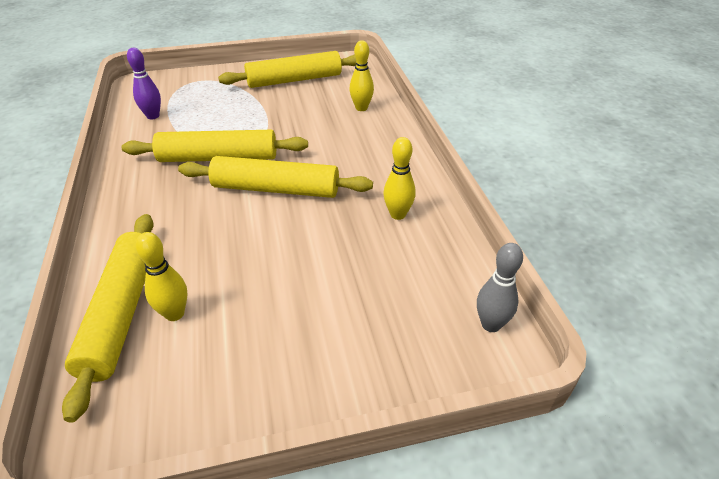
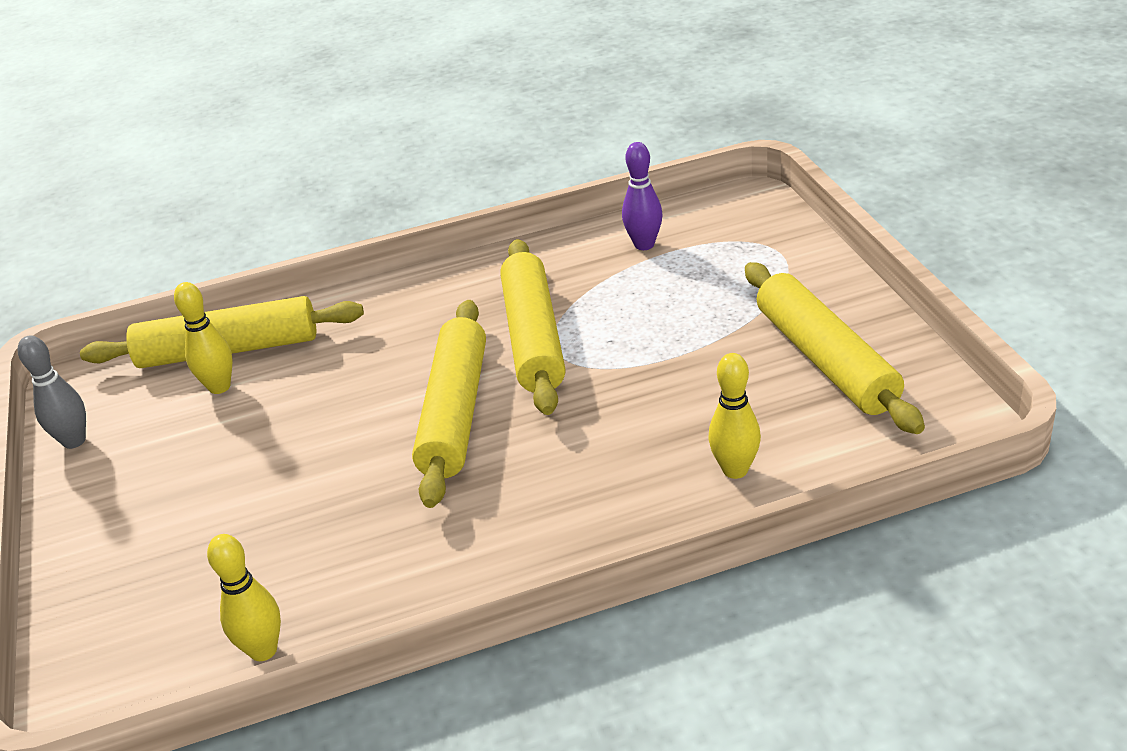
camera: 90 degrees right, 5 degrees down
(398, 214) = (388, 559): yellow bowling pin -> yellow bowling pin (263, 650)
(491, 324) = (136, 683): grey bowling pin -> grey bowling pin (74, 441)

